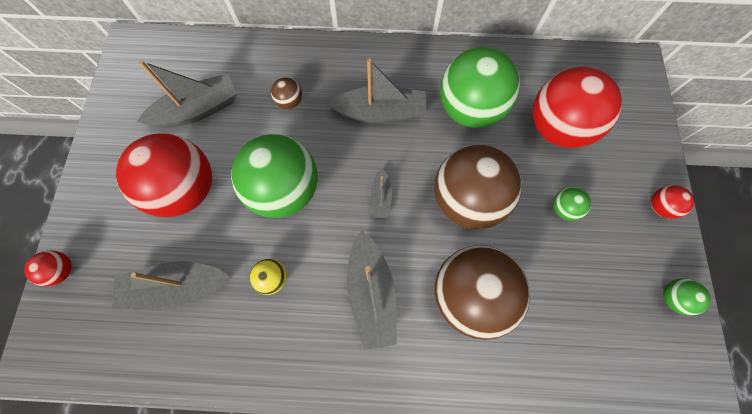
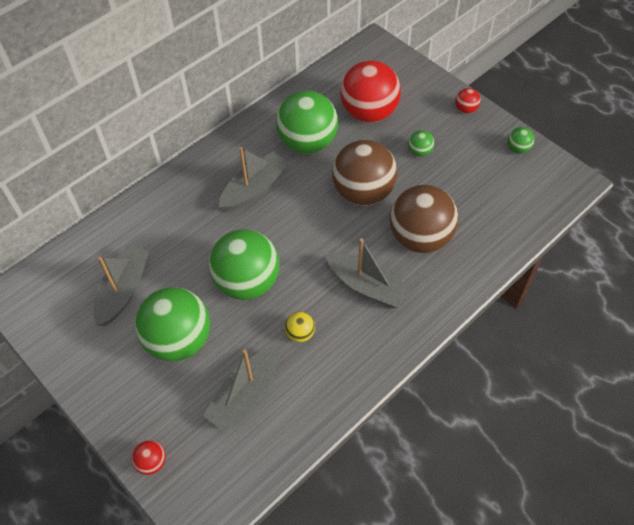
camera: 45 degrees left, 15 degrees down
(187, 189) = (179, 340): red ball -> green ball
(290, 102) = (185, 232): brown ball -> none
(381, 197) = (312, 234): grey boat -> none

